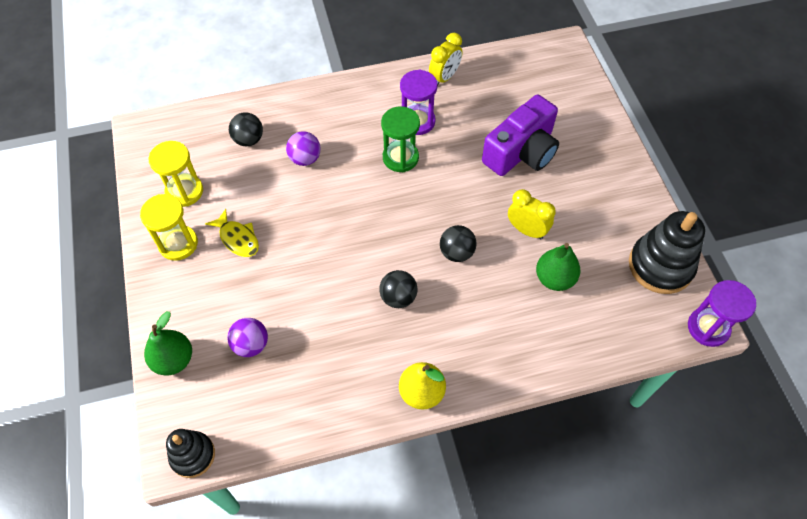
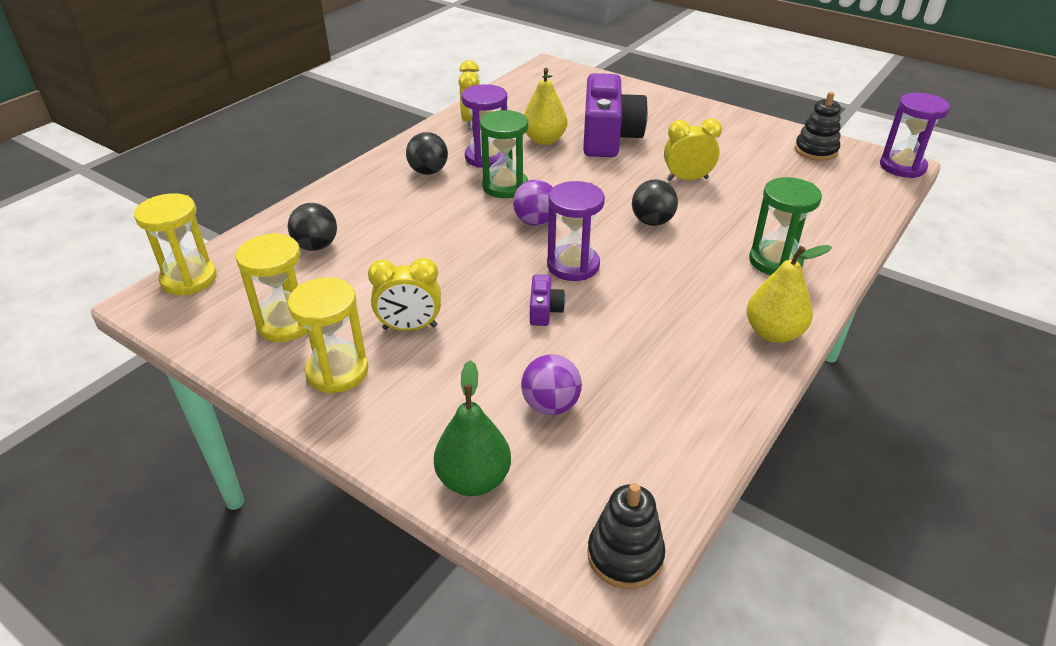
camera: 40 degrees left, 20 degrees down
(168, 124) = (189, 279): none -> yellow hourglass
(237, 238) = (410, 327): yellow fish -> yellow clock
(305, 159) = (404, 231): purple ball -> purple ball (535, 222)
(316, 277) = (544, 310): none -> purple camera
(368, 255) = (573, 265): none -> purple hourglass
(398, 297) = (647, 279): black ball -> black ball (428, 171)
(473, 127) = (544, 140): none -> yellow pear
(494, 342) = (775, 261): none -> green hourglass
(554, 278) = (756, 196): green pear -> none
(660, 266) = (816, 150): black stacking toy -> black stacking toy, size x0.61

